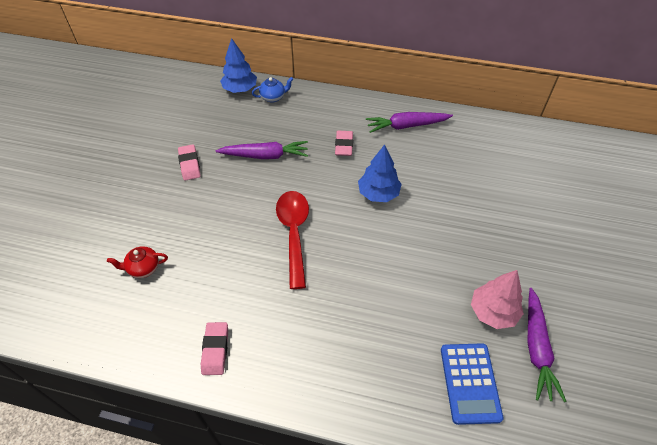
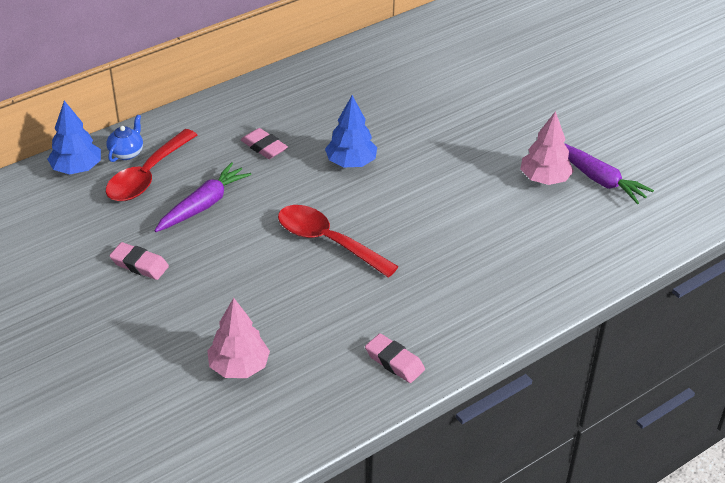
camera: 50 degrees left, 10 degrees down
(143, 268) = (239, 367): red teapot -> pink tree
(264, 117) = (147, 176): none -> red spoon
(406, 126) = (295, 94): purple carrot -> none
(470, 383) = (587, 231): blue calculator -> none

